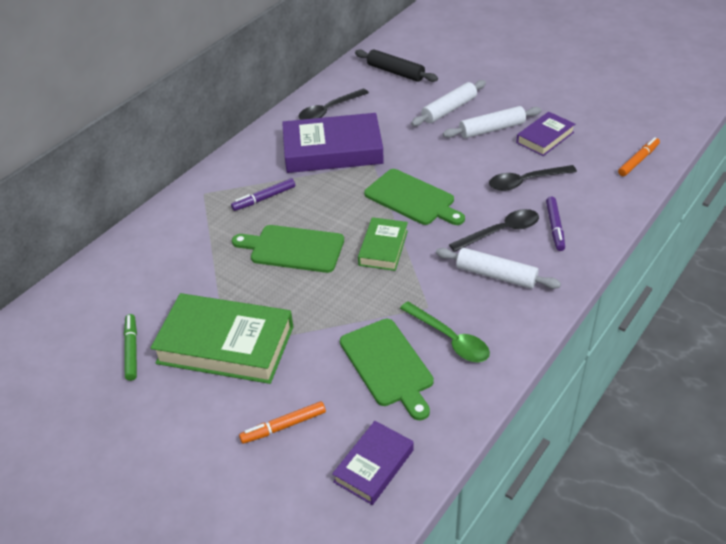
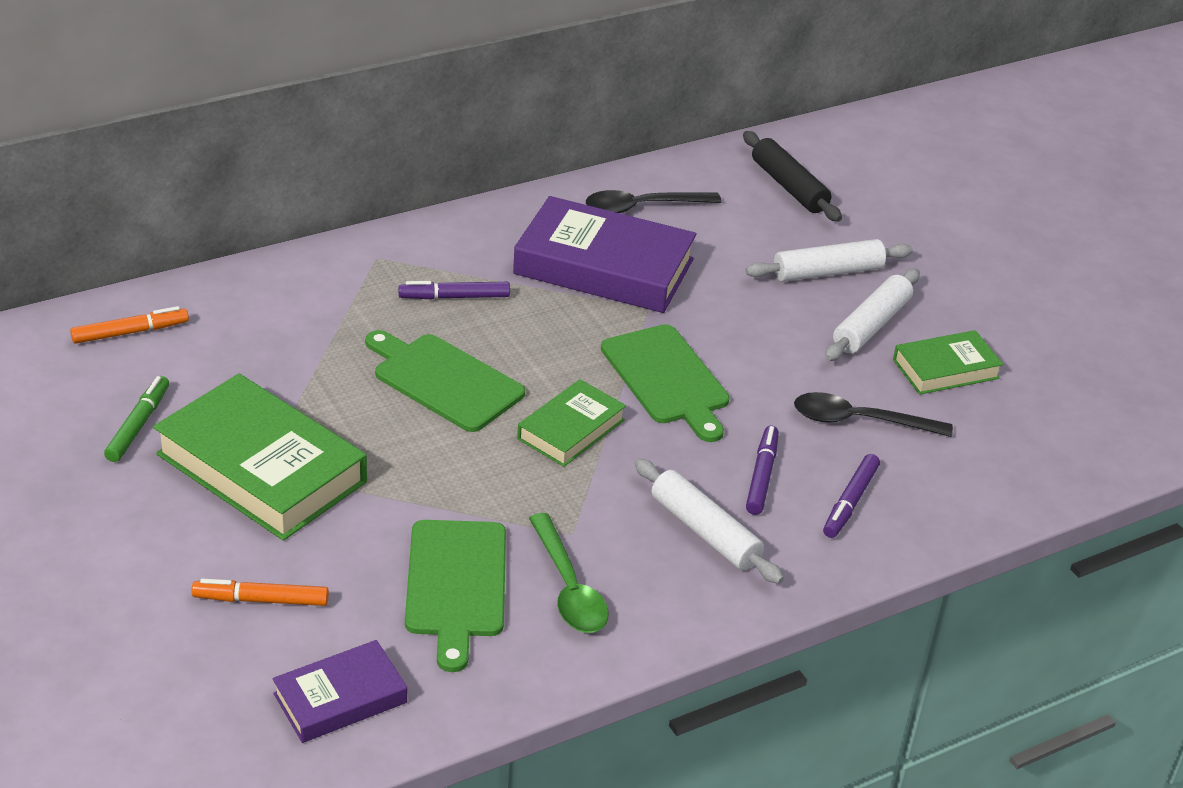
camera: 20 degrees right, 5 degrees down
(492, 129) = (871, 325): white rolling pin -> white rolling pin turned 60 degrees counterclockwise
(501, 232) = (762, 476): black spoon -> purple marker
(545, 137) = (945, 369): purple book -> green book
(638, 160) = (1069, 459): orange marker -> orange marker (130, 332)

